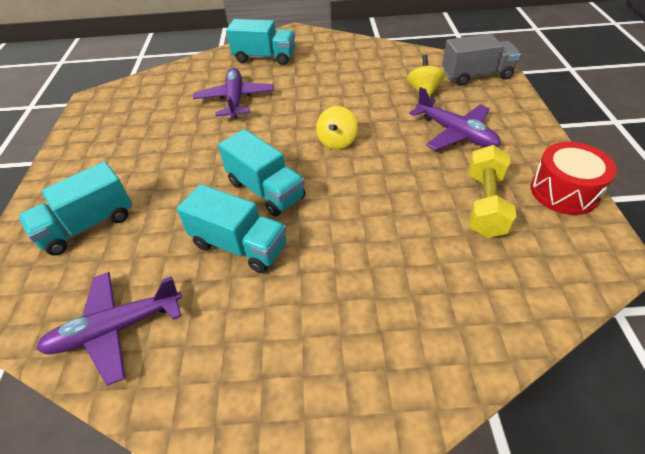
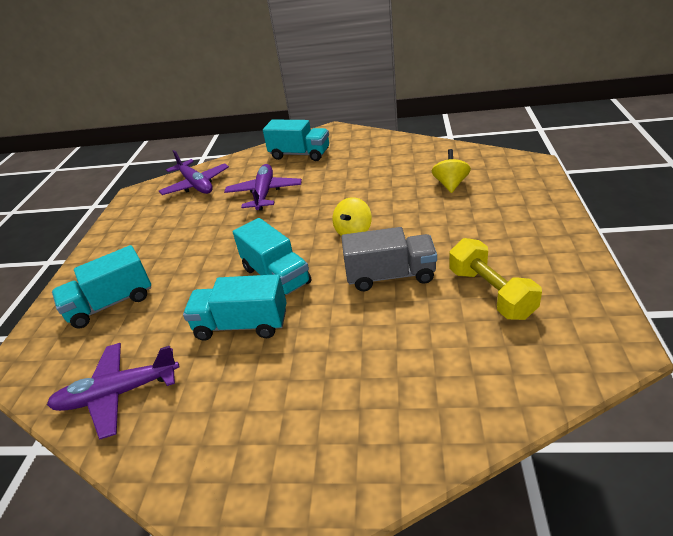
camera: 10 degrees right, 10 degrees down
(239, 245) = (242, 325): turquoise truck -> turquoise truck turned 150 degrees clockwise
(455, 133) = (475, 225): purple plane -> purple plane (196, 185)
(476, 75) = (509, 169): grey truck -> grey truck (390, 276)
(485, 204) = (490, 293): yellow dumbbell -> yellow dumbbell turned 45 degrees counterclockwise
(564, 191) = (578, 282): red drum -> none

